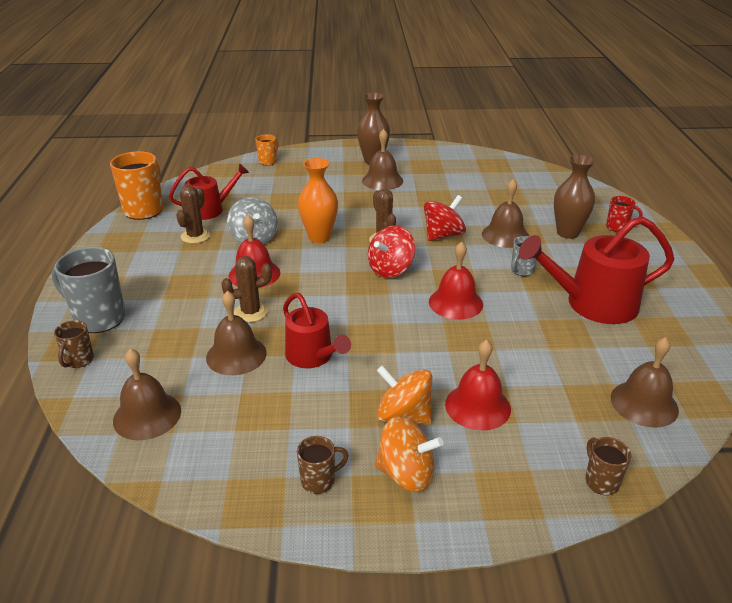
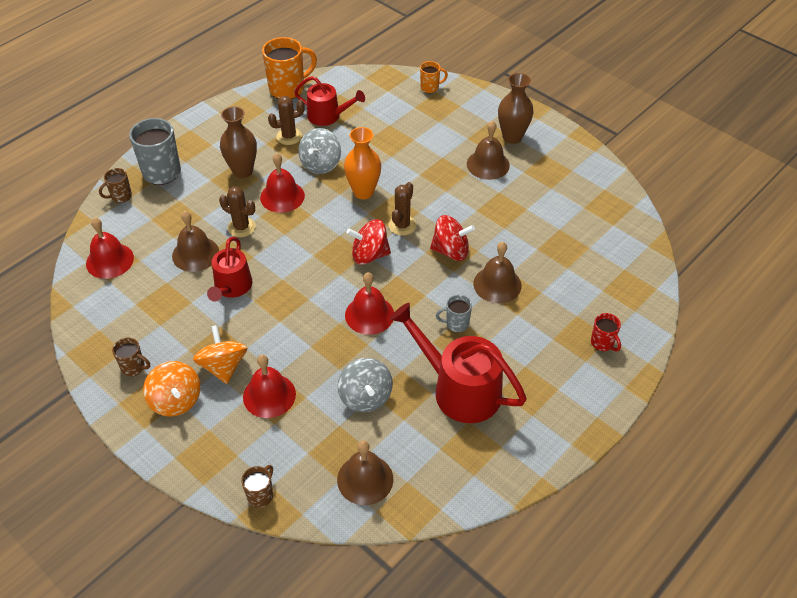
camera: 45 degrees right, 15 degrees up
(147, 415) = (110, 260): brown bell -> red bell
(546, 353) = (365, 397): none -> grey spinning top
(567, 233) = (550, 318): brown vase -> brown vase (242, 171)

